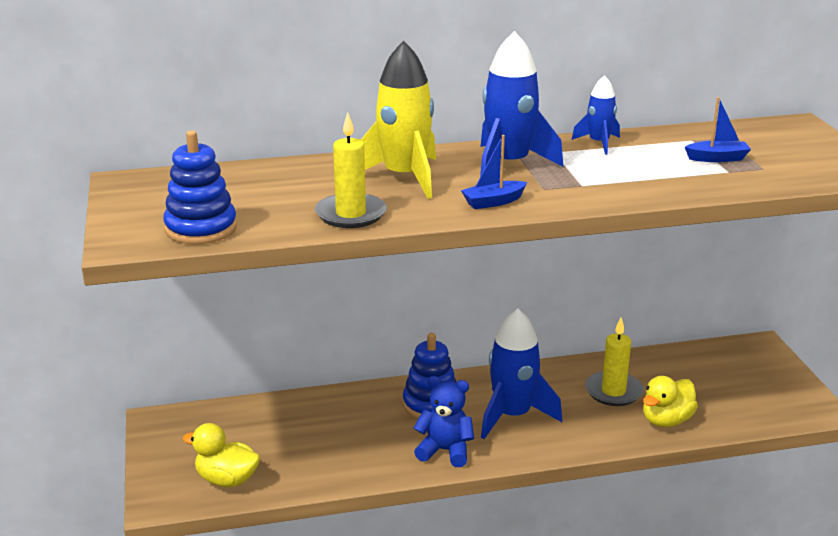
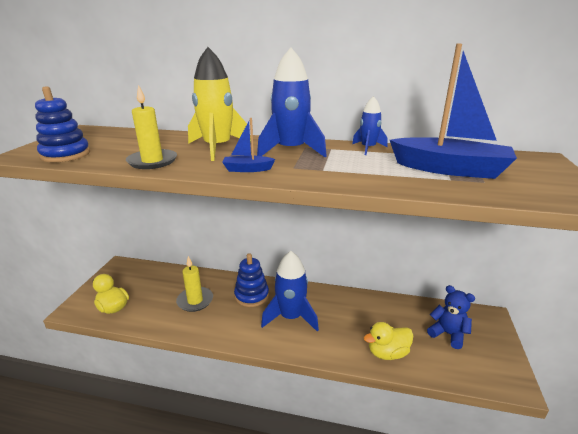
camera: 25 degrees right, 0 degrees up
(445, 451) = (234, 328): blue teddy bear -> blue teddy bear (448, 334)
(613, 391) = (365, 320): yellow candle -> yellow candle (195, 301)
(717, 158) = (449, 169): blue boat -> blue boat, size x2.21

